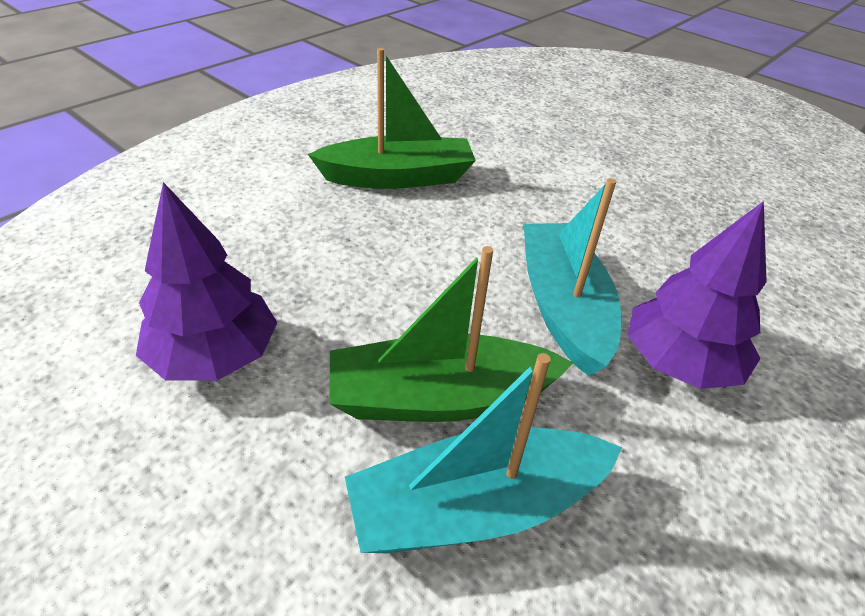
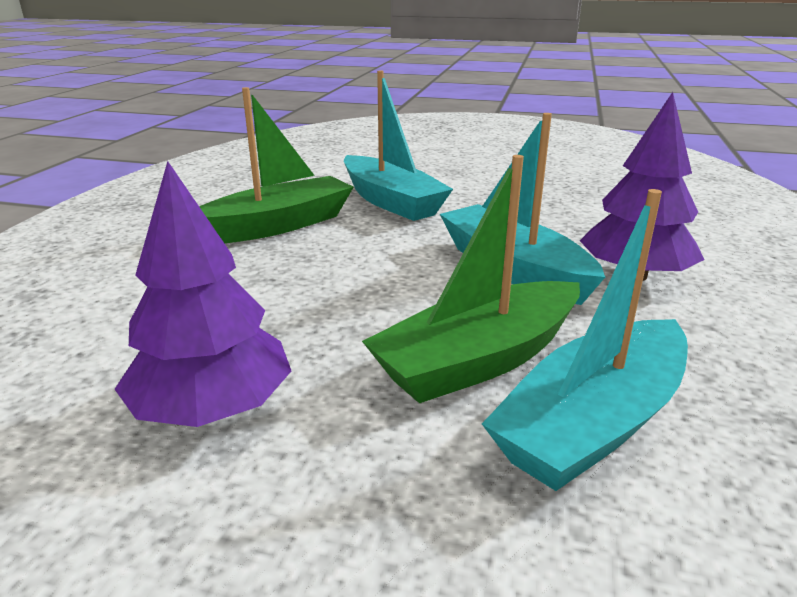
camera: 25 degrees left, 15 degrees down
(520, 179) = (391, 201): none -> turquoise boat

